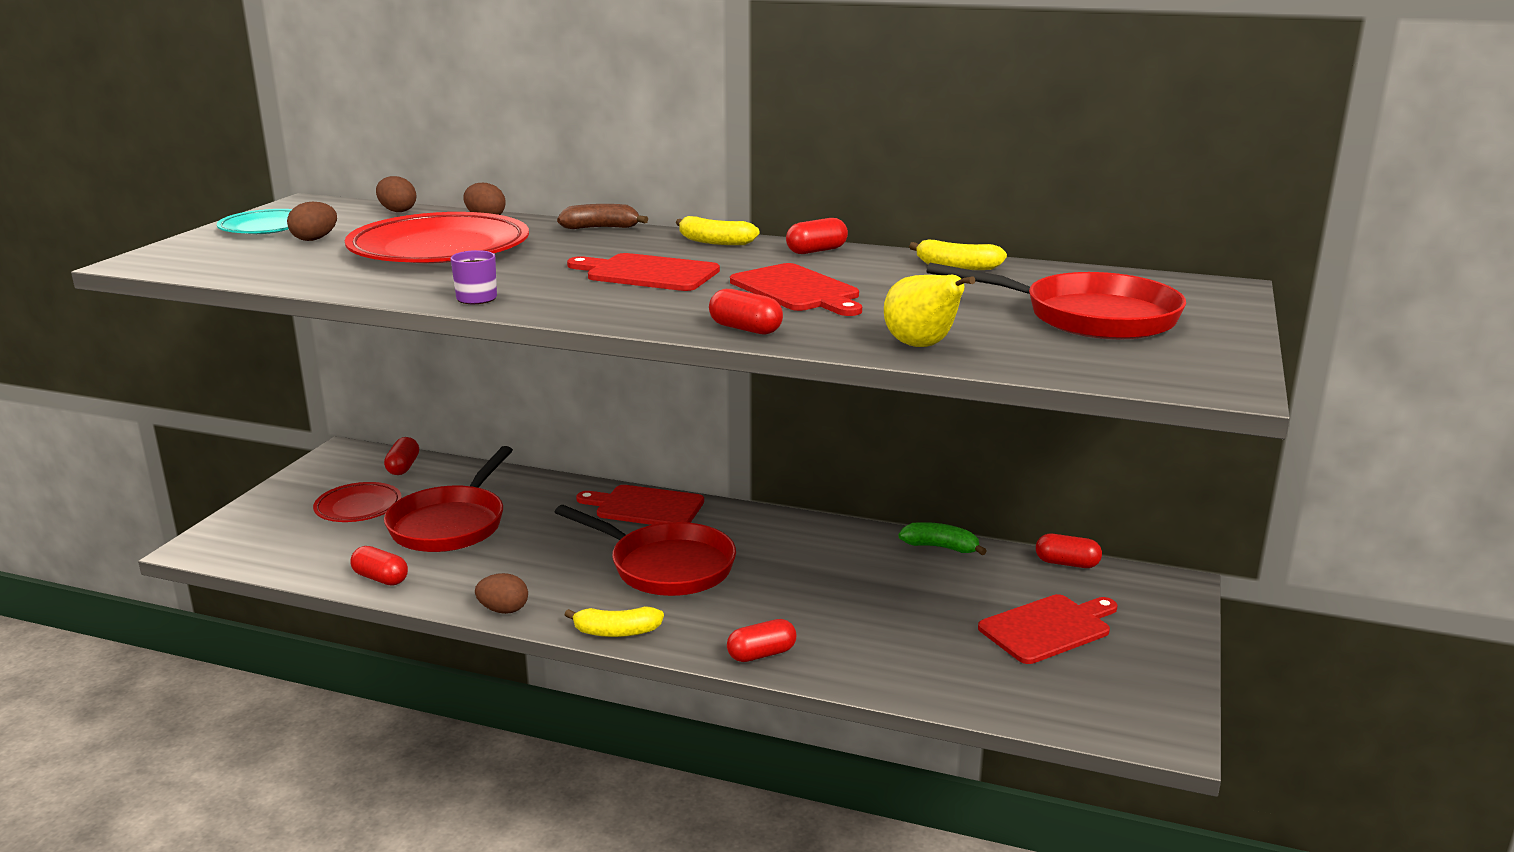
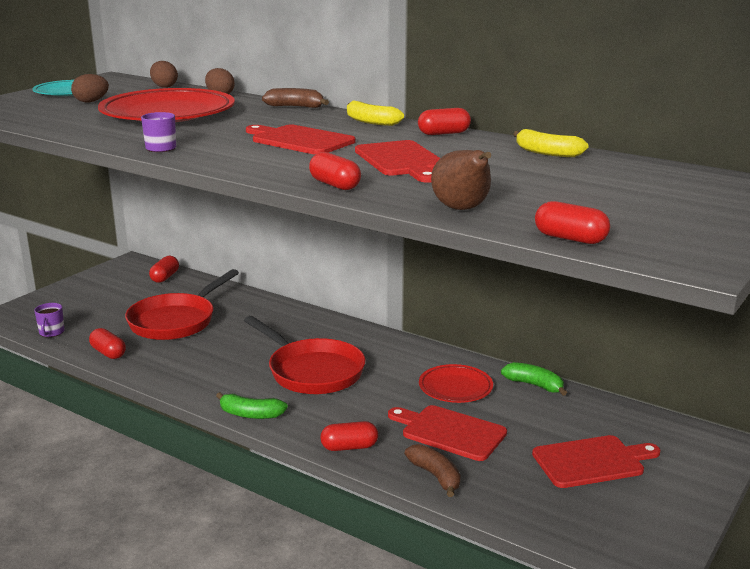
camera: 15 degrees right, 0 degrees up
(283, 561) = (51, 332): none -> purple mug
(358, 507) = (120, 302): red plate -> red plate (455, 388)
(503, 610) = (179, 387): brown egg -> none
(616, 632) = (250, 414): yellow banana -> green banana
(645, 507) = (320, 326): red cutting board -> red cutting board (450, 432)
(882, 673) = (435, 476): none -> brown banana
(922, 346) = (462, 209): yellow pear -> brown pear
(1067, 563) = (634, 412): red capsule -> red capsule (570, 238)
(1089, 317) = (625, 199): red pan -> none

